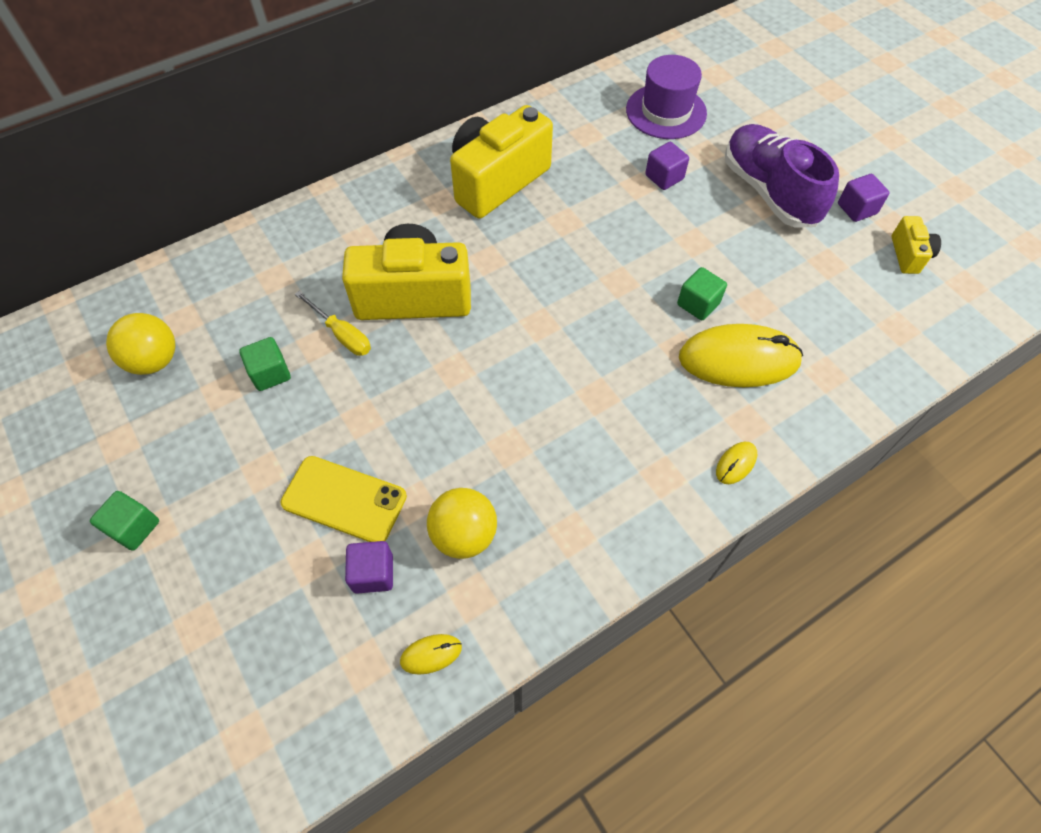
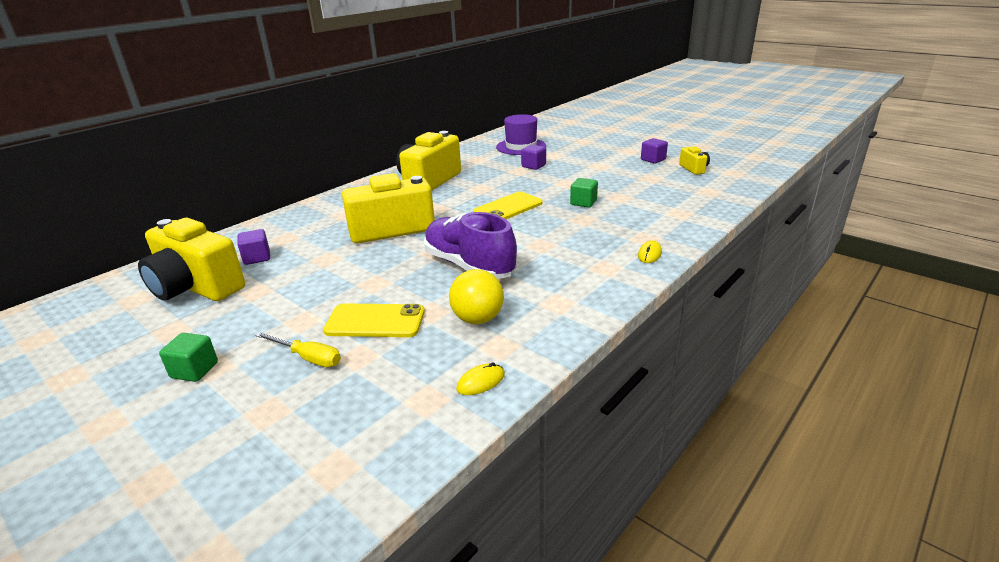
camera: 15 degrees left, 30 degrees down
(154, 360) = (196, 287): yellow ball -> yellow camera
(270, 373) = (294, 277): green cube -> none
(342, 334) = (344, 252): yellow screwdriver -> yellow screwdriver (308, 358)
(373, 573) = (414, 351): purple cube -> purple cube (257, 258)
(586, 287) = (508, 208): none -> yellow phone
(738, 359) = (622, 217): yellow mouse -> none
(769, 191) = (599, 161): purple shoe -> purple shoe (469, 266)

